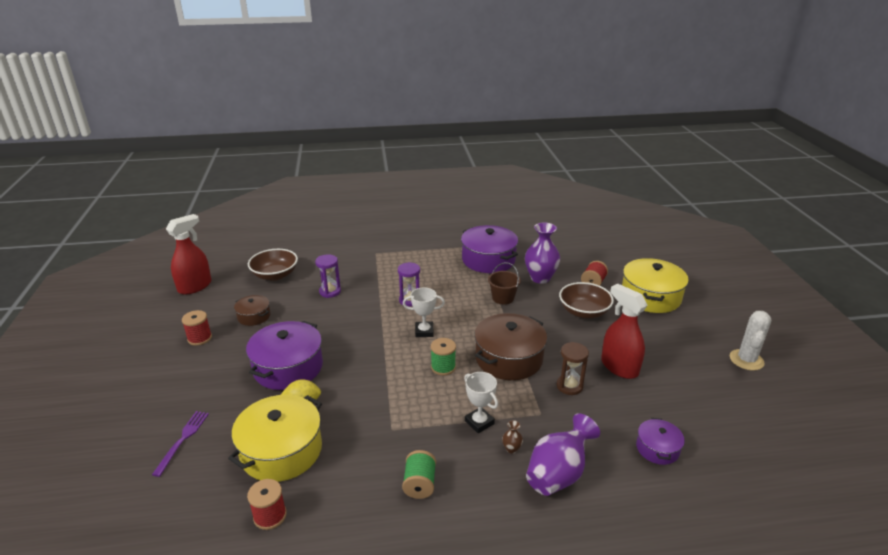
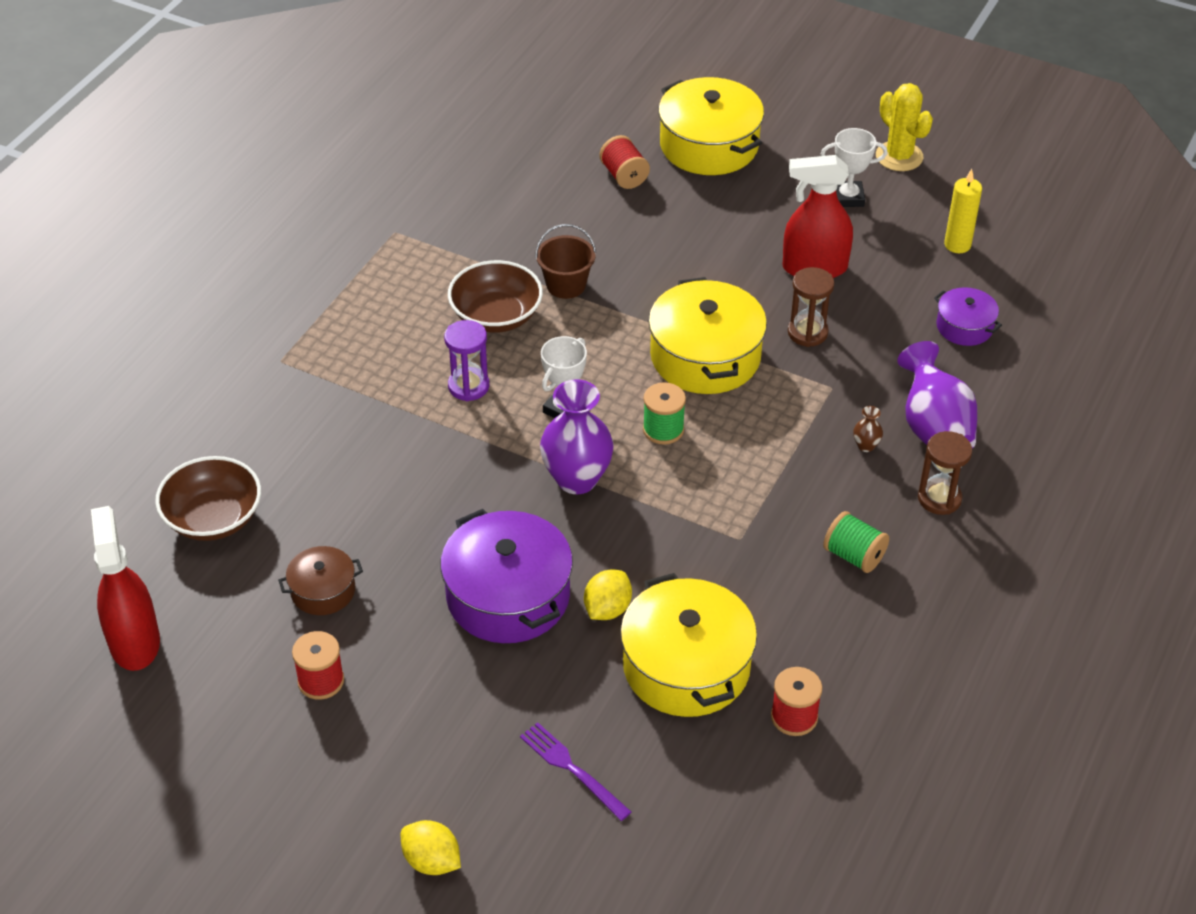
camera: 55 degrees left, 15 degrees up
(99, 418) = (432, 861): none -> yellow lemon
(330, 291) = (345, 468): purple hourglass -> none
(479, 422) = (798, 450): white trophy -> white trophy (848, 197)
(488, 260) = (448, 243): purple pot -> none
(503, 504) = (939, 498): none -> brown hourglass
(509, 358) = (705, 356): brown pot -> yellow pot
(540, 278) = (556, 219): purple vase -> purple vase (577, 479)
(584, 312) = (678, 227): brown bowl -> brown bowl (496, 316)
(717, 414) = (957, 245): none -> yellow candle
(746, 360) = (899, 156): white cactus -> yellow cactus

